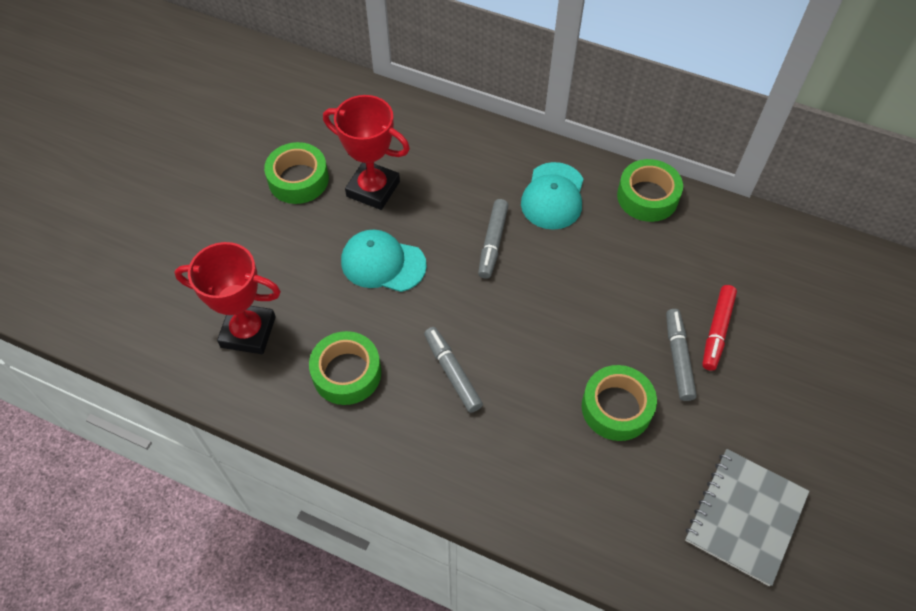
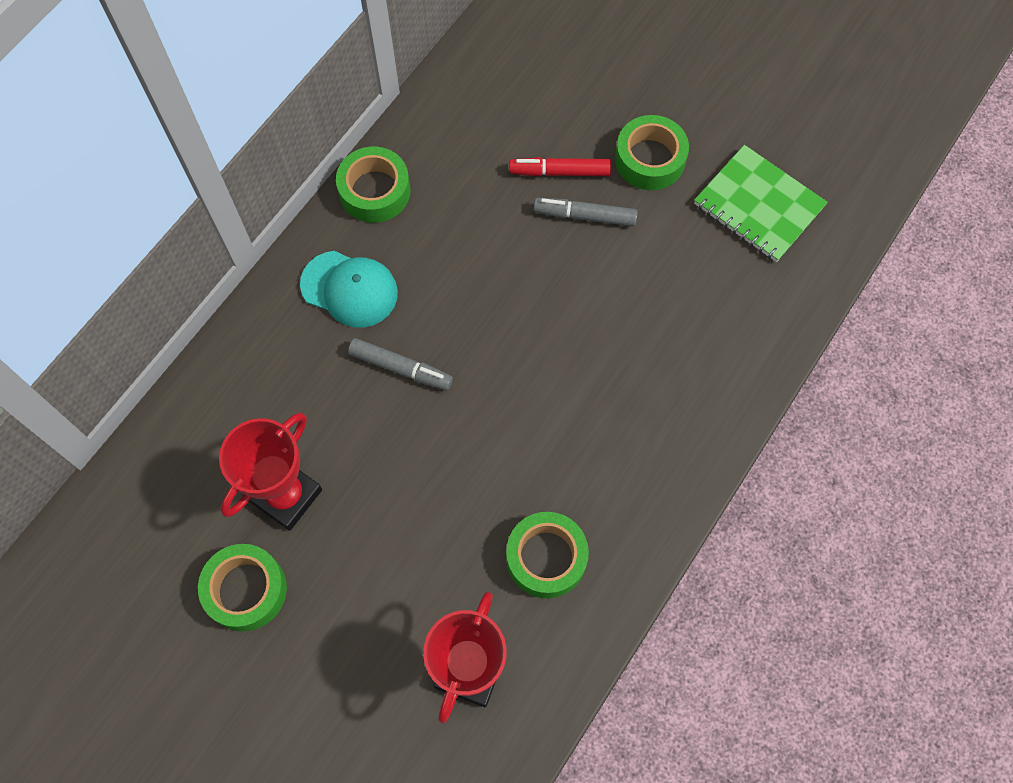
camera: 80 degrees left, 10 degrees up
(383, 263) = (403, 498): turquoise cap -> none
(452, 373) = (565, 442): grey marker -> none
(616, 408) = (632, 287): green tape -> green tape (650, 159)
(717, 331) = (560, 172): red marker -> red marker turned 150 degrees clockwise
(745, 517) = (758, 205): grey notebook -> green notebook

